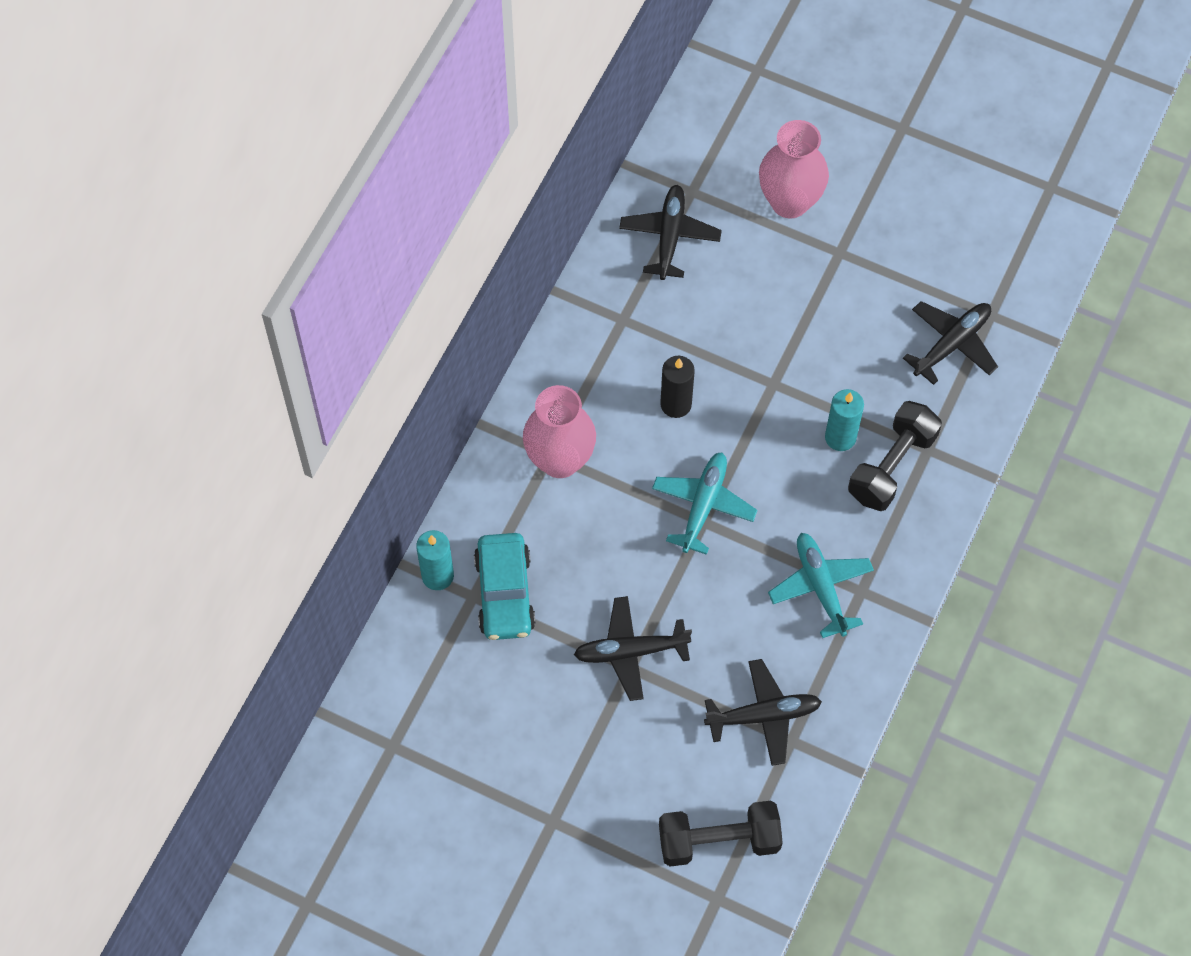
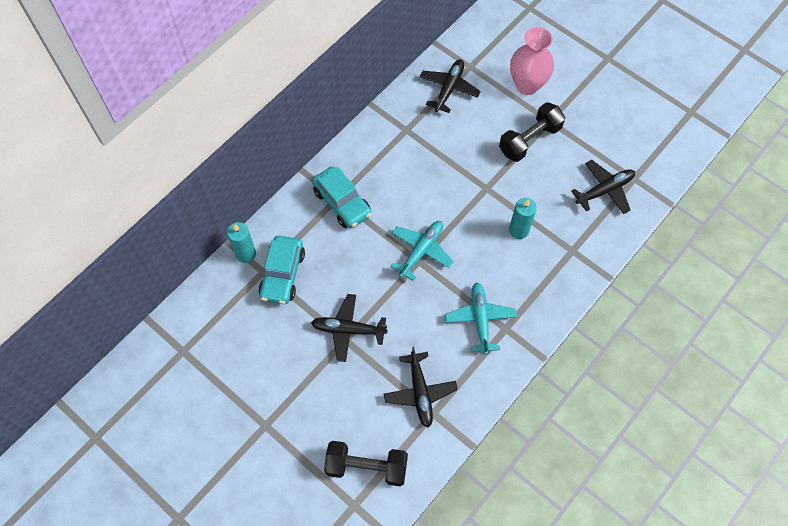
camera: 15 degrees right, 0 degrees up
(560, 460) = (342, 202): pink vase -> turquoise car
(676, 404) = (423, 186): black candle -> none
(764, 716) = (420, 392): black plane -> black plane turned 75 degrees clockwise
(892, 466) = (546, 255): black dumbbell -> black dumbbell (529, 140)

